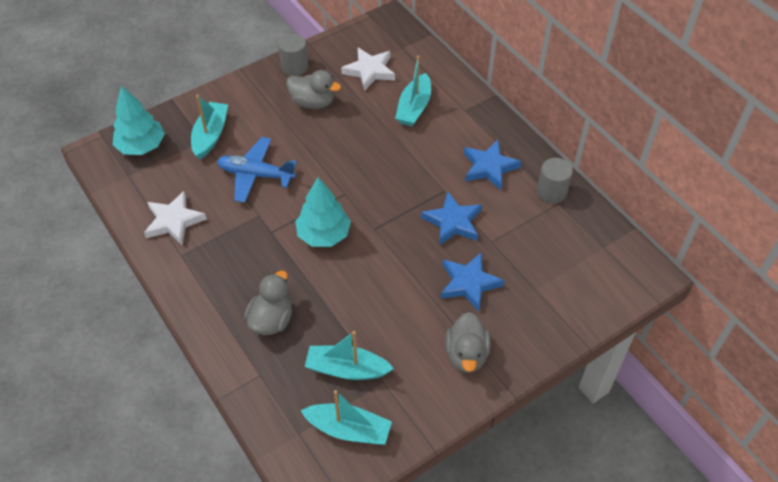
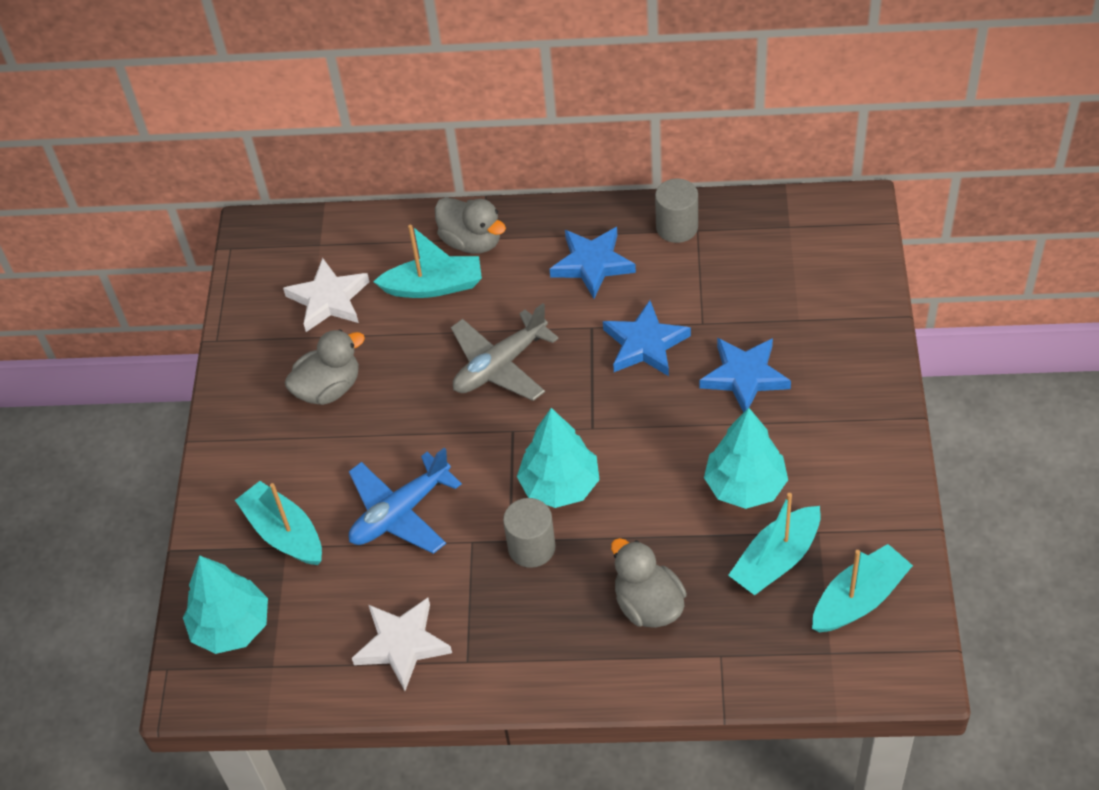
camera: 50 degrees left, 0 degrees up
(294, 67) = (245, 377): grey cylinder -> grey cylinder (531, 547)
(384, 164) = (500, 365): none -> grey plane
(389, 325) = (745, 486): none -> turquoise tree
(414, 107) = (433, 286): turquoise boat -> turquoise boat turned 60 degrees counterclockwise
(466, 354) = (839, 432): grey duck -> grey duck (472, 241)

